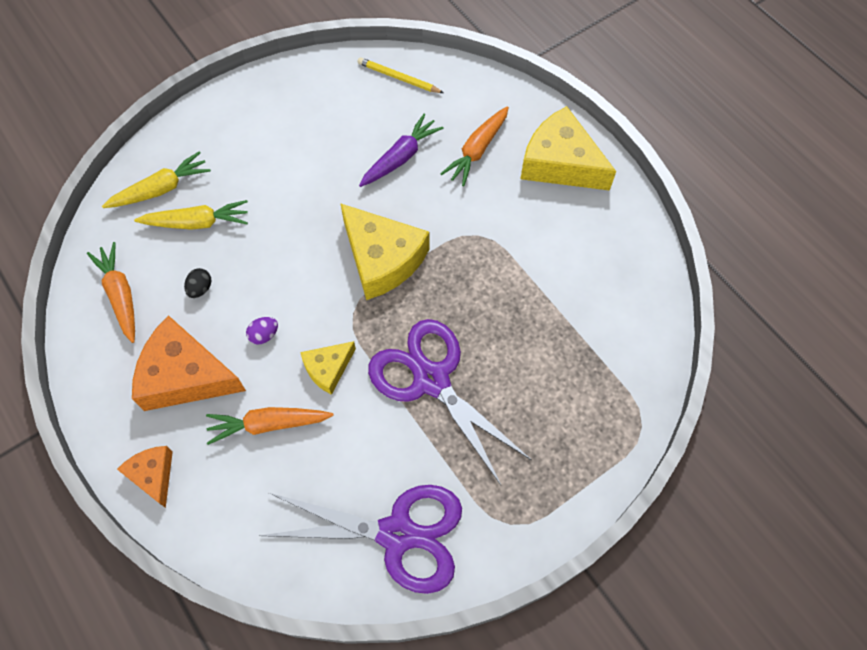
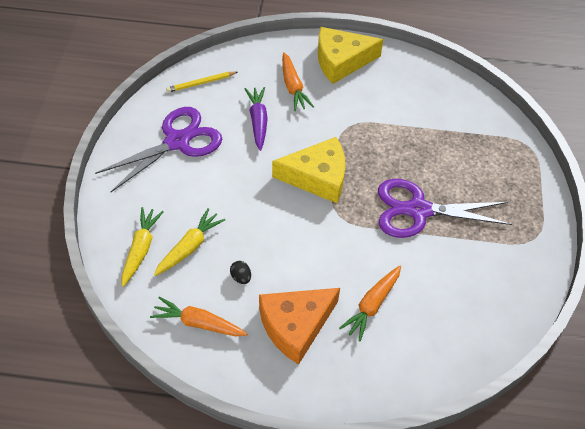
camera: 50 degrees left, 10 degrees down
(153, 475) = (349, 388): orange cheese -> none
(264, 335) = (309, 267): purple egg -> none
(328, 369) = (364, 252): yellow cheese -> none
(397, 534) = (497, 291): purple scissors -> purple scissors (177, 141)

